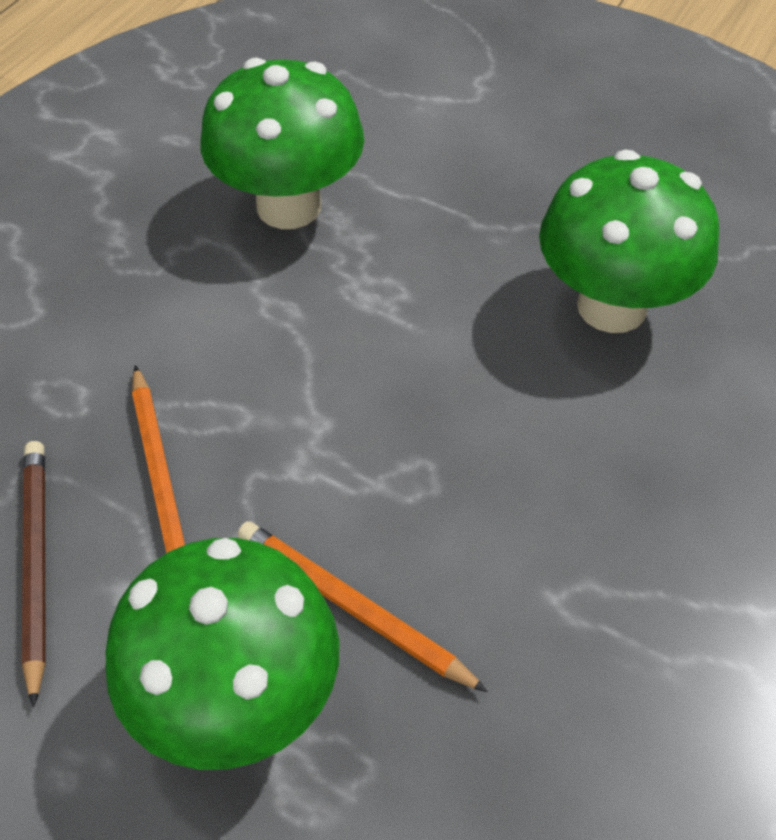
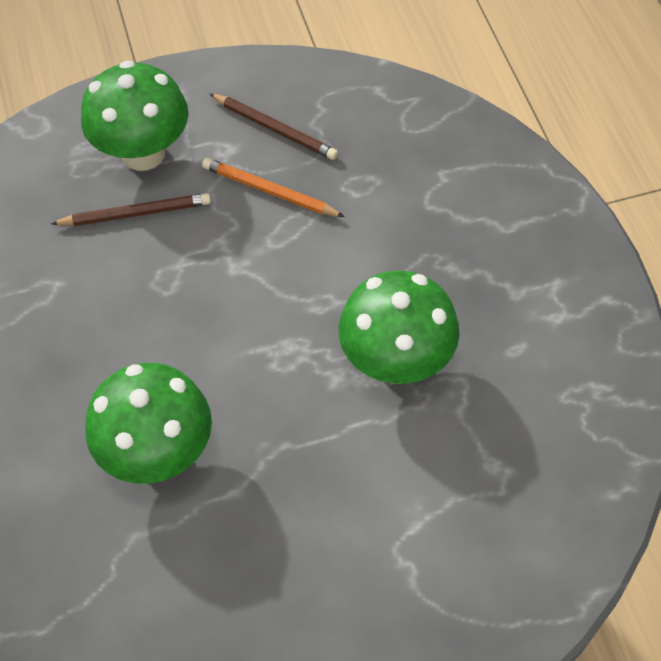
camera: 135 degrees right, 5 degrees up
(353, 607) = (135, 213): orange pencil -> brown pencil

